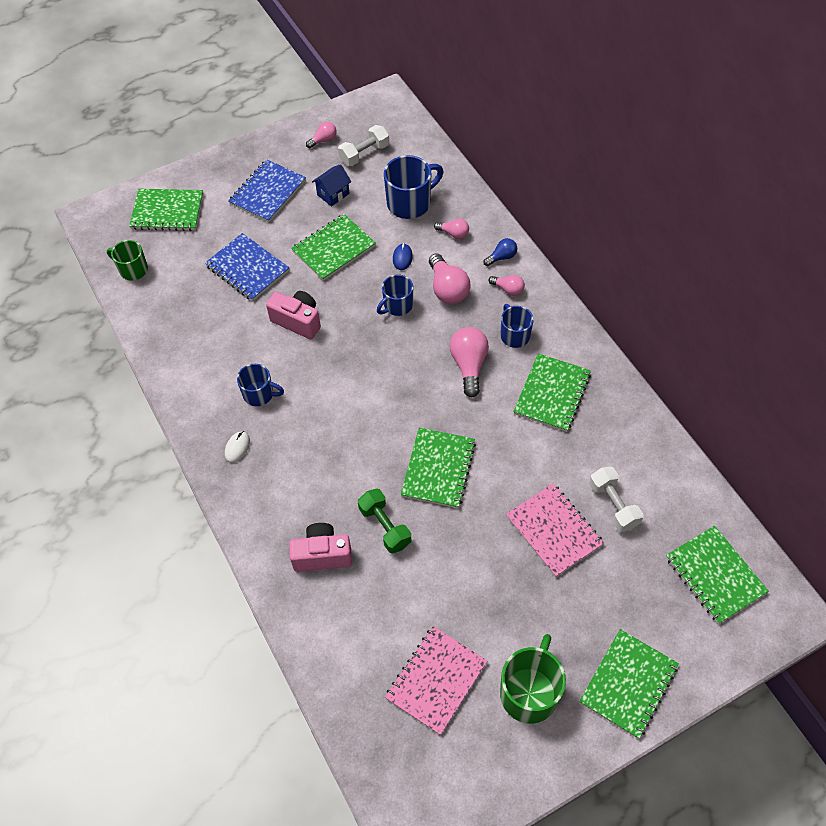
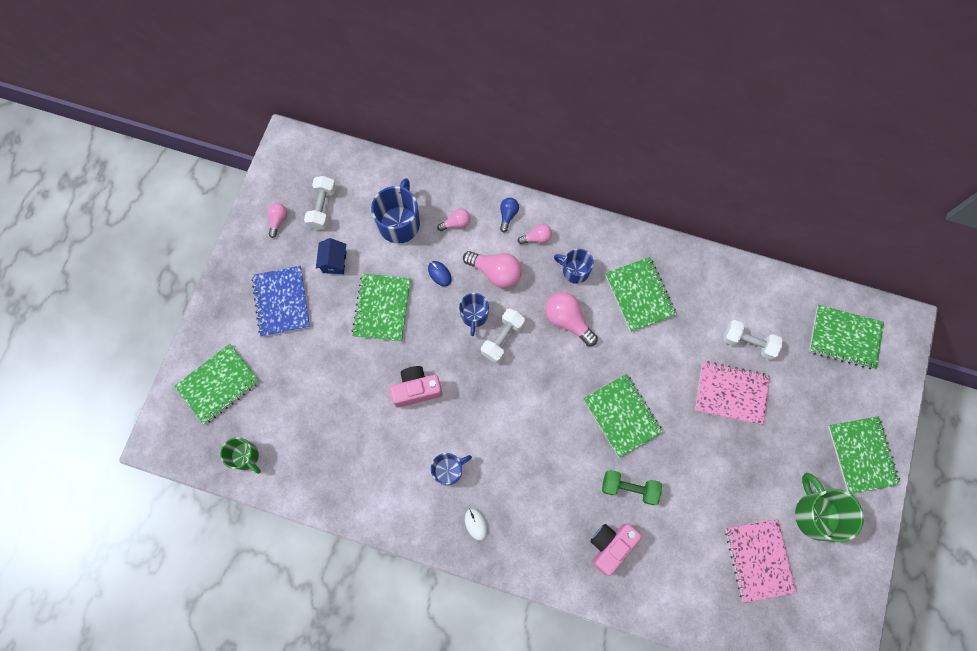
camera: 45 degrees left, 15 degrees up
(133, 270) = (245, 456): green mug -> green mug turned 120 degrees counterclockwise
(247, 268) = (334, 379): blue notebook -> none
(402, 338) = (502, 338): none -> white dumbbell

